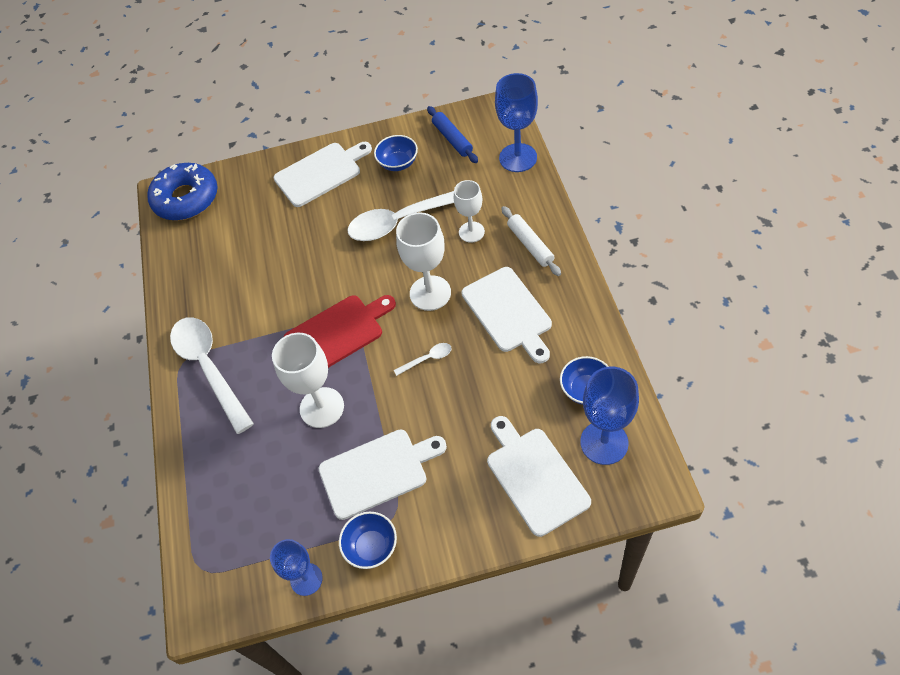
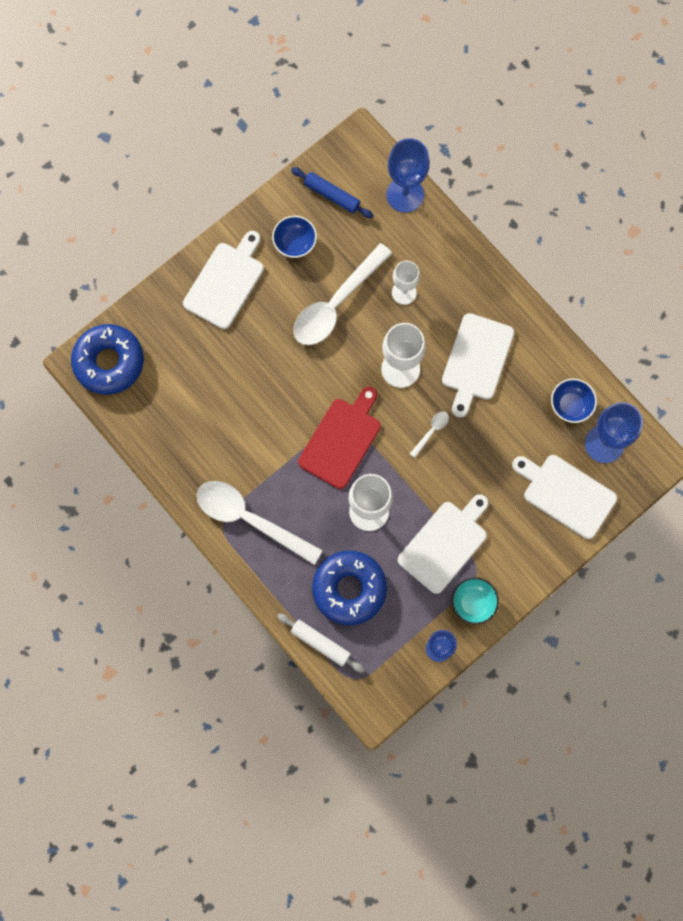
camera: 35 degrees left, 20 degrees up
(256, 474) = (349, 589): none -> blue donut
(371, 547) = (473, 602): blue bowl -> turquoise bowl
(508, 312) = (476, 360): white cutting board -> white cutting board turned 75 degrees clockwise
(530, 245) = (462, 286): white rolling pin -> white rolling pin (320, 643)

